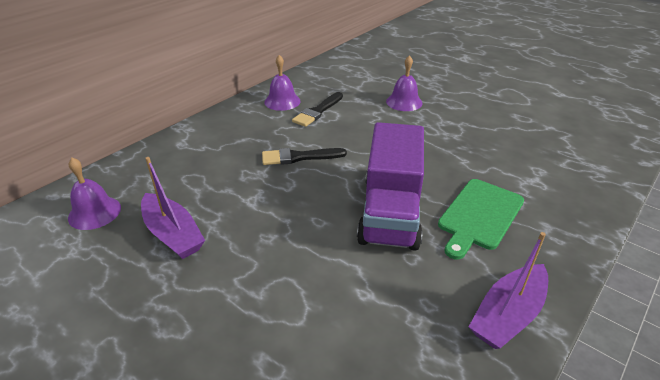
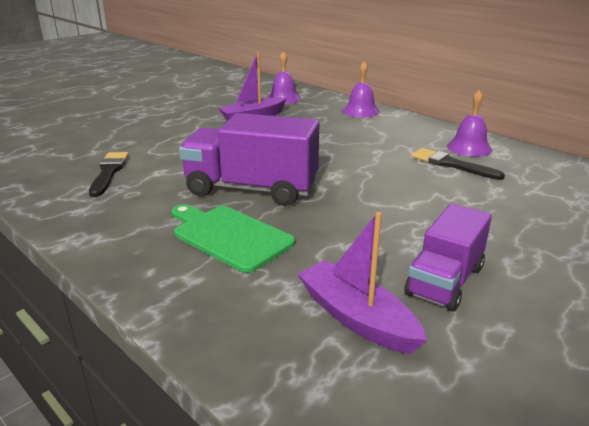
camera: 95 degrees right, 10 degrees down
(299, 157) = (351, 154): black brush -> black brush (109, 172)
(404, 102) = (505, 220): purple bell -> purple bell (361, 111)
(485, 127) = (445, 281): none -> purple truck
(508, 315) = (93, 226): purple boat -> purple boat (356, 318)

